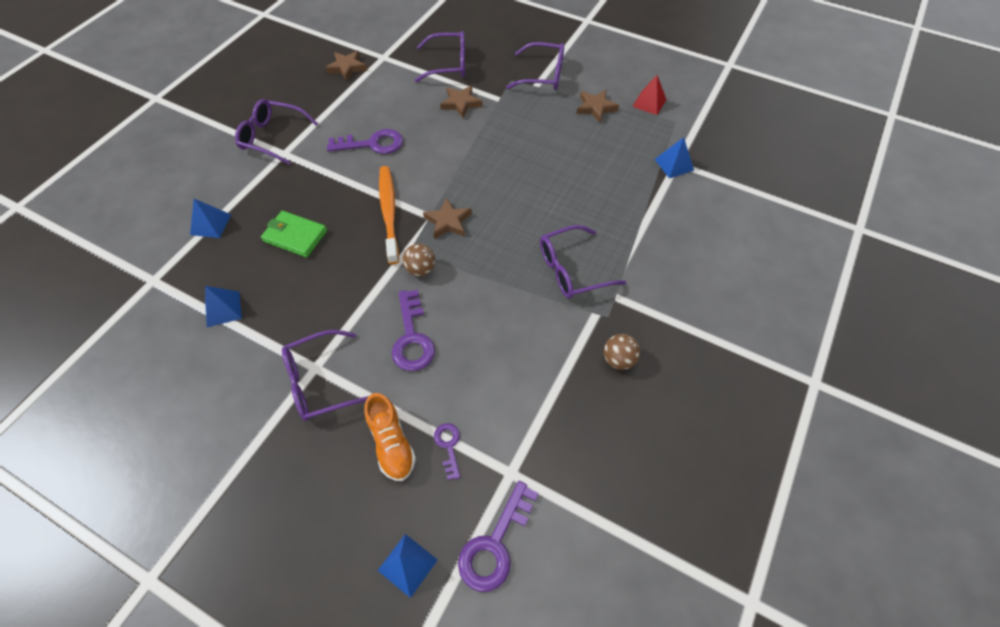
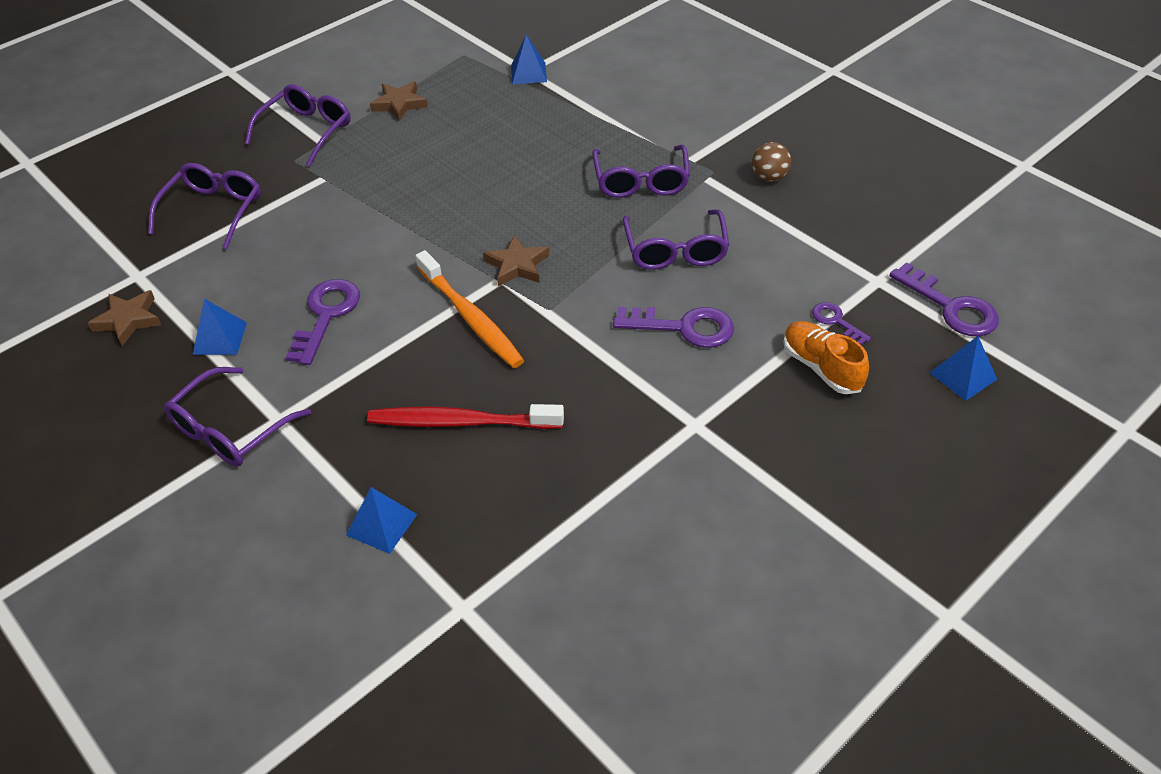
camera: 70 degrees left, 10 degrees down
(223, 309) = (559, 517): blue pyramid -> blue pyramid (220, 338)
(295, 236) = (461, 422): green wallet -> red toothbrush
(322, 382) = (719, 419): purple glasses -> purple glasses (675, 250)
(389, 212) = (471, 317): orange toothbrush -> orange toothbrush turned 135 degrees counterclockwise
(391, 443) = (821, 367): orange shoe -> orange shoe turned 120 degrees counterclockwise
(420, 269) = (583, 303): brown ball -> none
(448, 446) = (836, 321): purple key -> purple key turned 45 degrees clockwise
(461, 103) = (306, 214): brown star -> none
(649, 103) = (420, 64): red pyramid -> none

